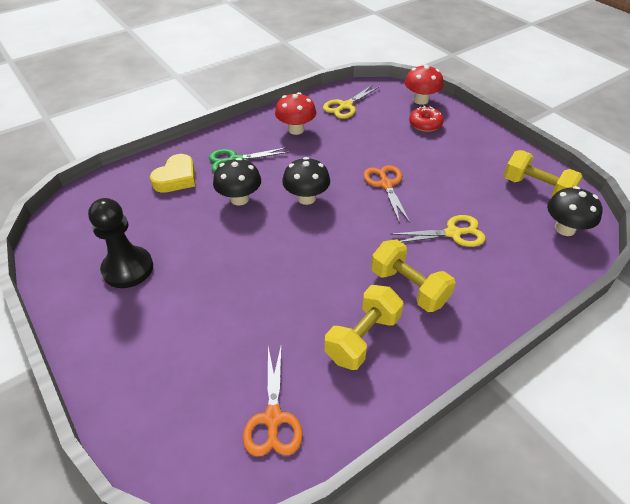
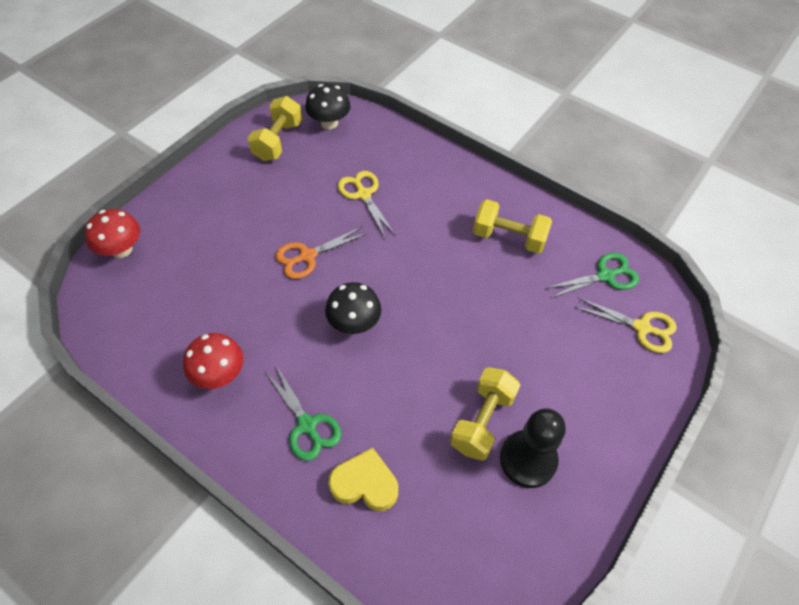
camera: 110 degrees left, 10 degrees up
(239, 199) = (378, 391): black mushroom -> none
(273, 418) = (605, 276): orange scissors -> green scissors
(345, 106) = (148, 330): yellow scissors -> yellow scissors (642, 327)
(409, 287) = (442, 216): yellow dumbbell -> yellow dumbbell (482, 421)
(425, 124) = (180, 238): red donut -> none

